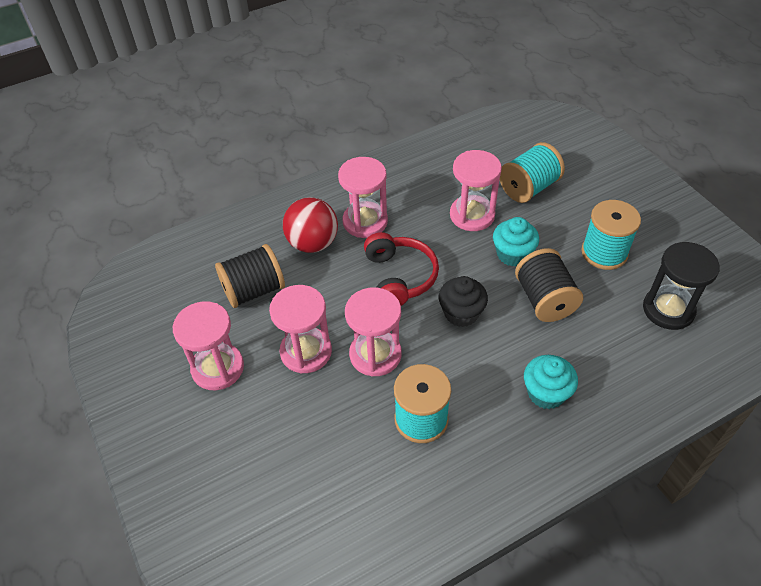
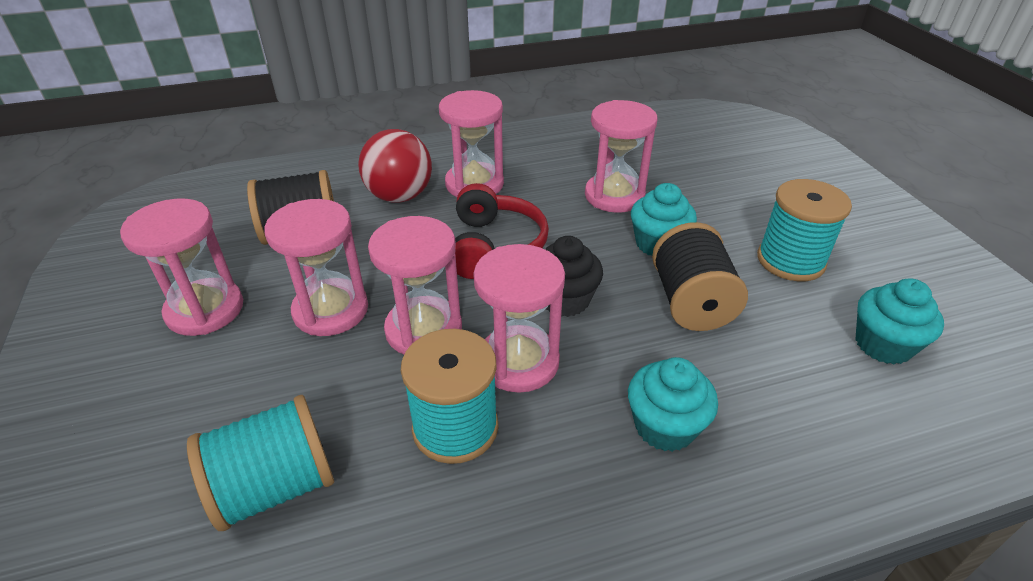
camera: 10 degrees right, 10 degrees down
(445, 366) = (518, 362): none -> pink hourglass
(528, 188) = (697, 179): turquoise spool -> turquoise spool (275, 486)
(668, 309) = (883, 345): black hourglass -> turquoise cupcake

